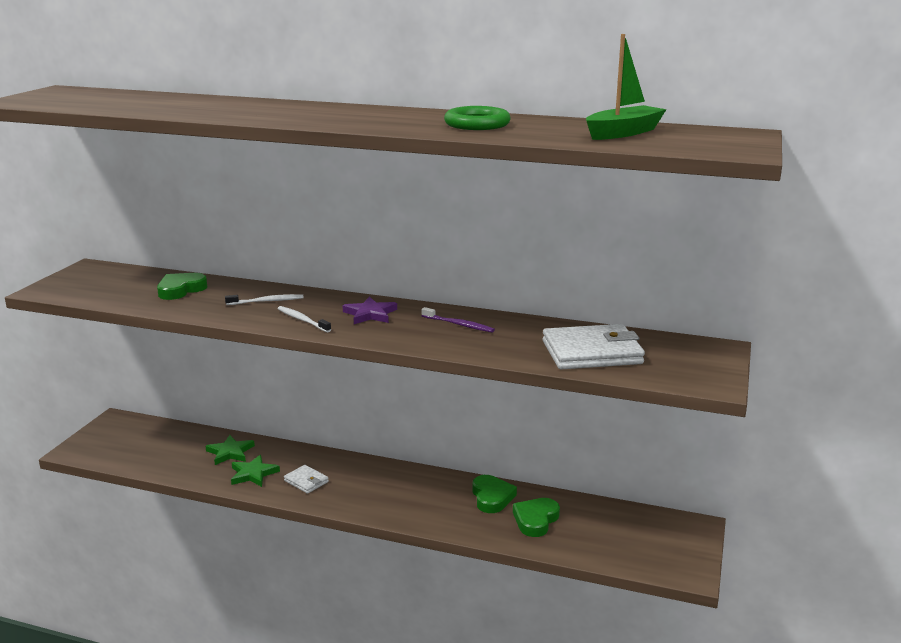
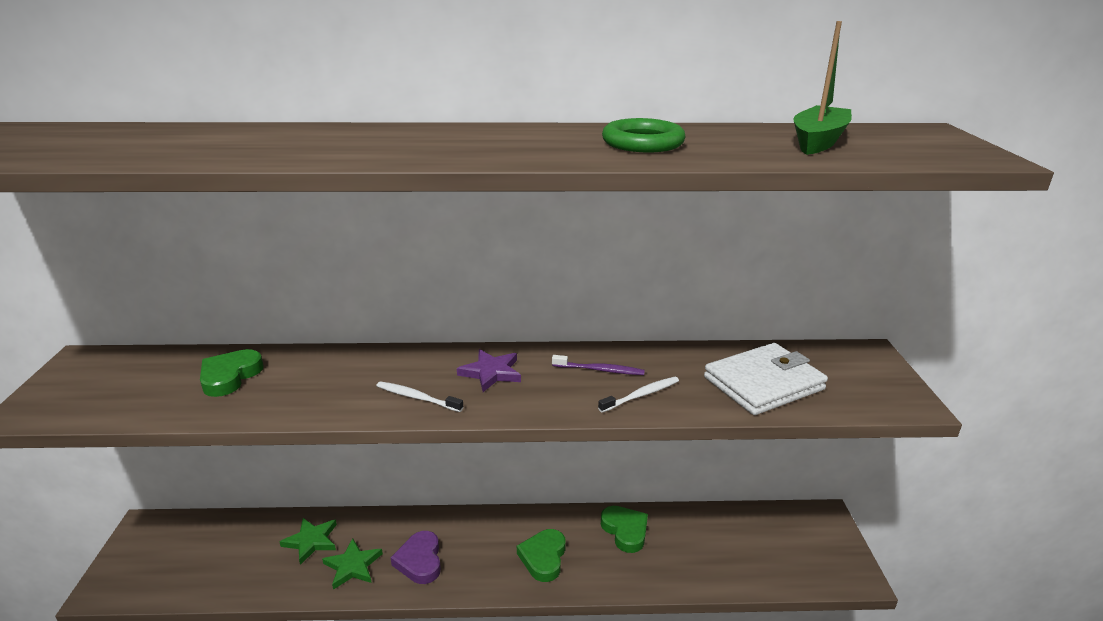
camera: 20 degrees left, 5 degrees up
(267, 301) = (354, 375): white toothbrush -> white toothbrush (641, 395)
(306, 481) = (420, 561): white wallet -> purple heart
(535, 520) = (683, 549): green heart -> green heart (543, 557)

